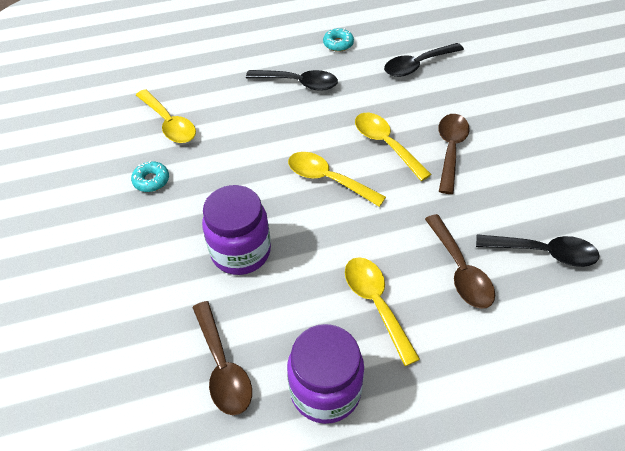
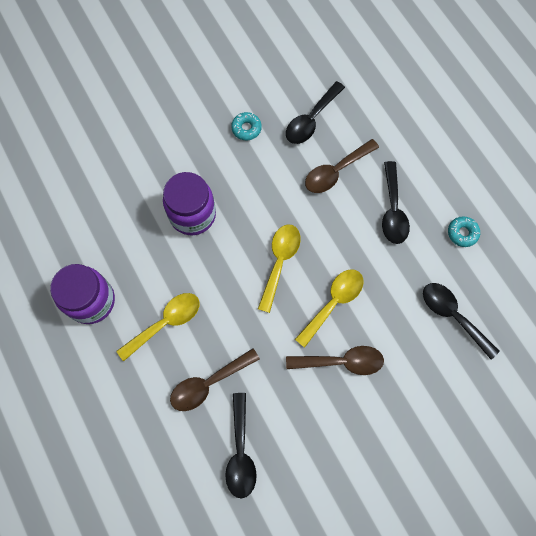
camera: 75 degrees right, 20 degrees up
(169, 124) = (311, 119): yellow spoon -> black spoon
(223, 367) = (97, 230): brown spoon -> brown spoon (336, 171)

